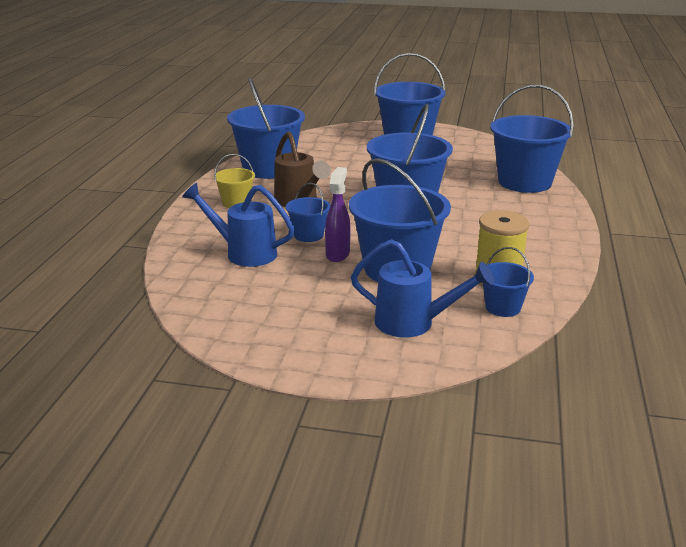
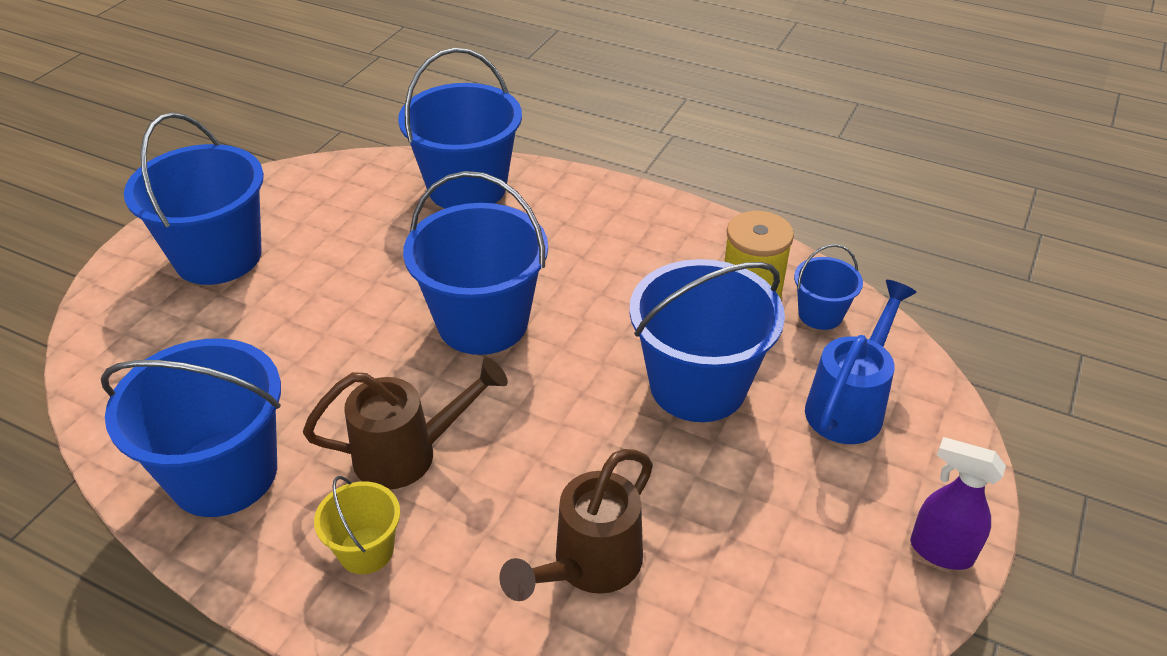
camera: 75 degrees left, 15 degrees up
(244, 253) = (589, 566): blue watering can -> brown watering can
(308, 235) = (551, 465): blue bucket -> none
(338, 254) = (631, 441): purple spray bottle -> purple spray bottle (940, 551)

